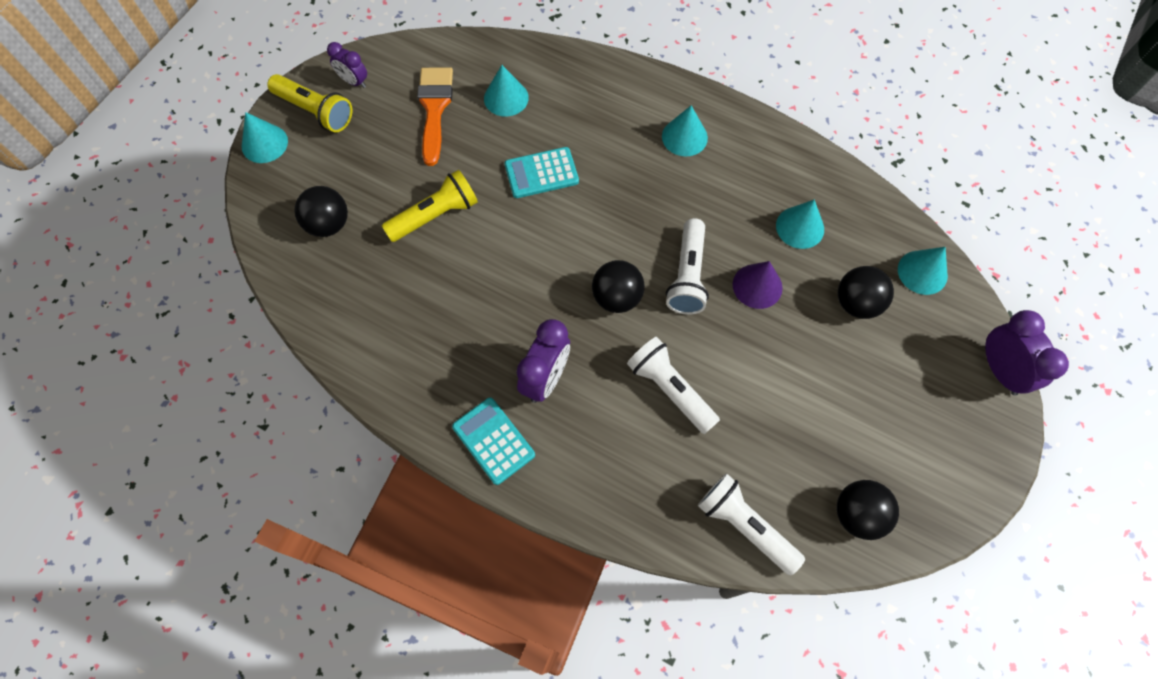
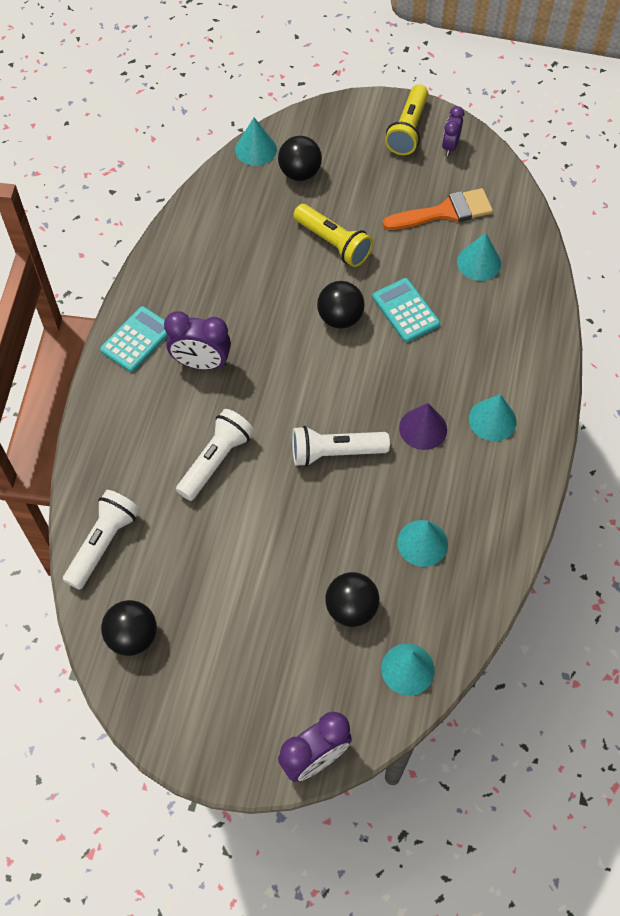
camera: 75 degrees right, 5 degrees down
(264, 143) = (362, 107): turquoise cone -> turquoise cone (256, 149)
(616, 297) = (295, 399): black ball -> black ball (340, 318)
(757, 286) = (343, 514): purple cone -> purple cone (423, 428)

